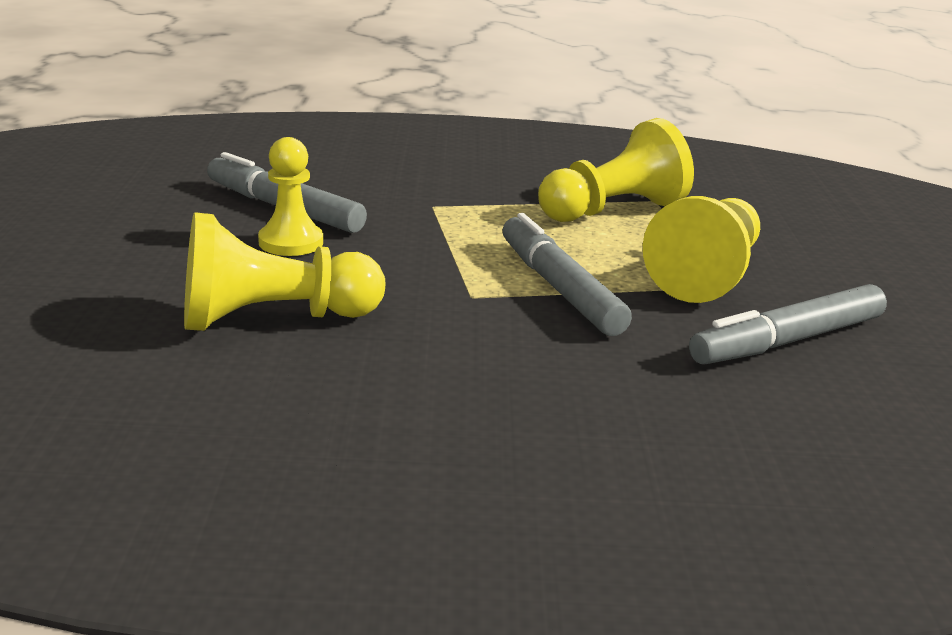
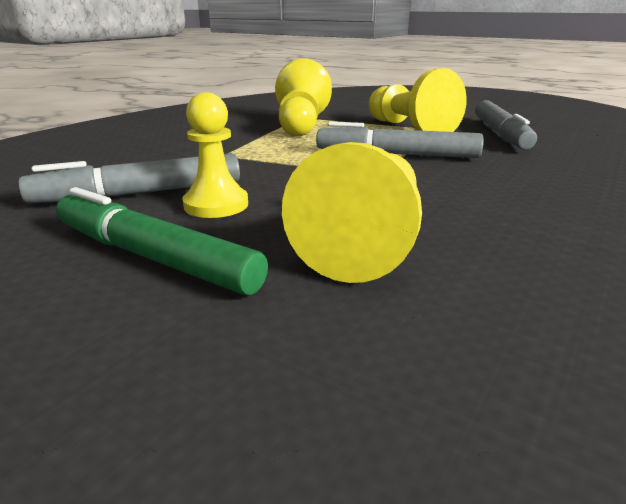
camera: 55 degrees left, 0 degrees up
(171, 252) = (153, 257): none -> green marker

